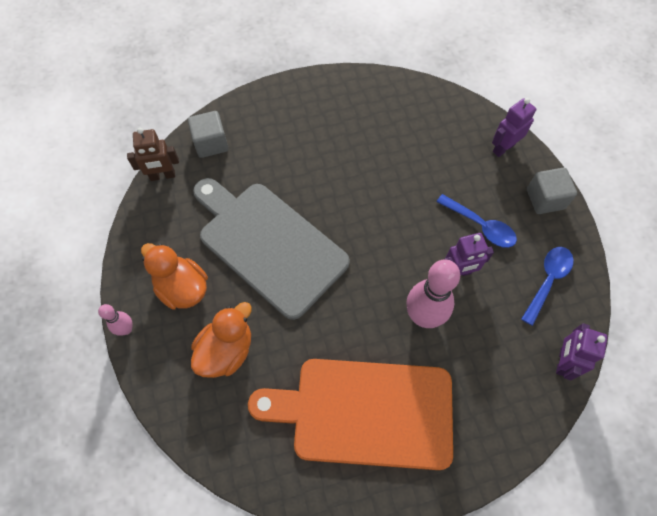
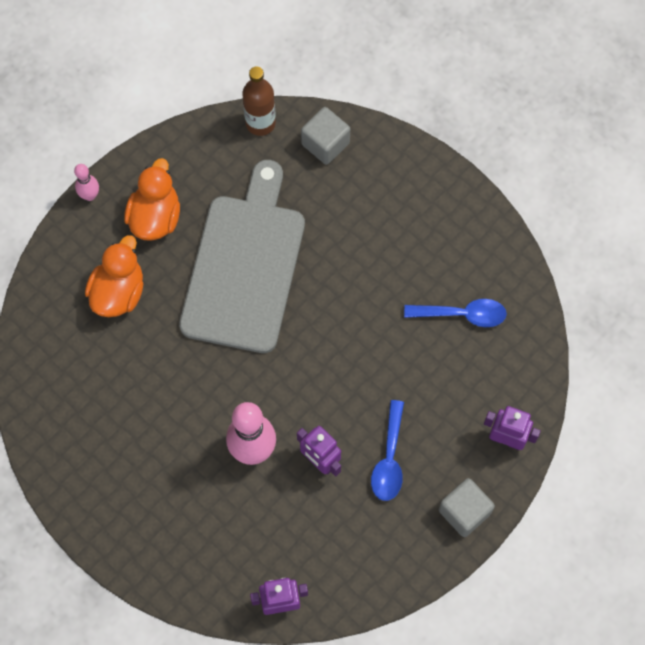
camera: 60 degrees right, 5 degrees up
(162, 176) = (260, 123): brown robot -> brown bottle
(226, 351) = (118, 292): orange duck -> orange duck turned 75 degrees counterclockwise
(365, 412) = (129, 443): orange cutting board -> none
(547, 280) = (363, 553): blue spoon -> blue spoon (462, 314)

